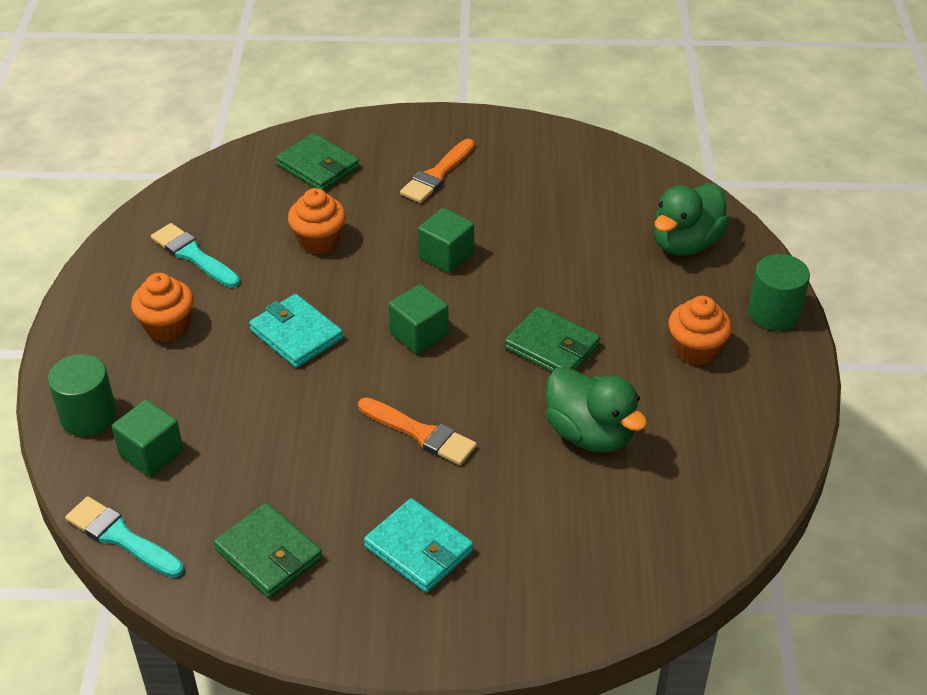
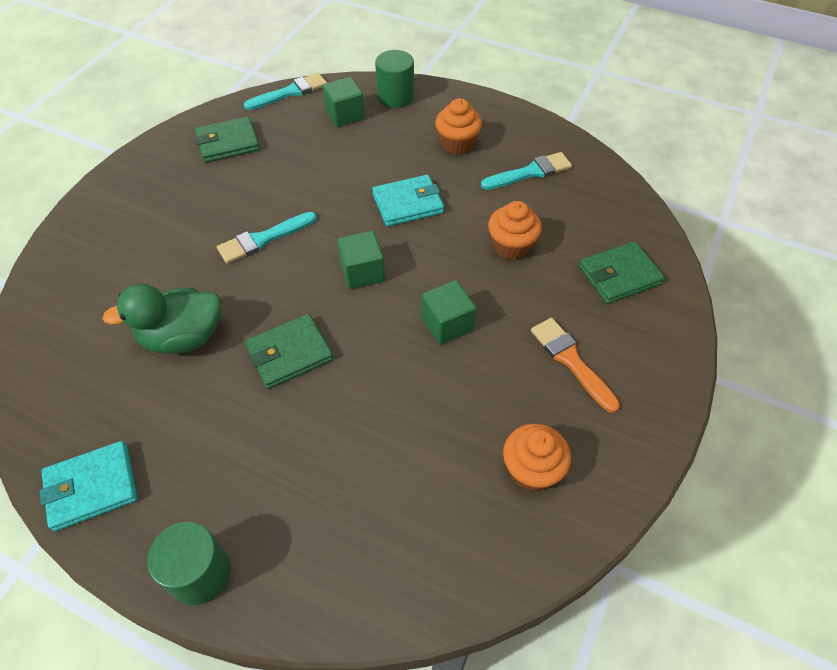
camera: 115 degrees right, 10 degrees up
(418, 549) = (172, 206): turquoise wallet -> turquoise wallet (92, 487)
(421, 433) = (263, 239): orange brush -> turquoise brush
(685, 243) = (352, 544): green duck -> none
(695, 350) = (207, 466): orange cupcake -> orange cupcake (531, 470)

